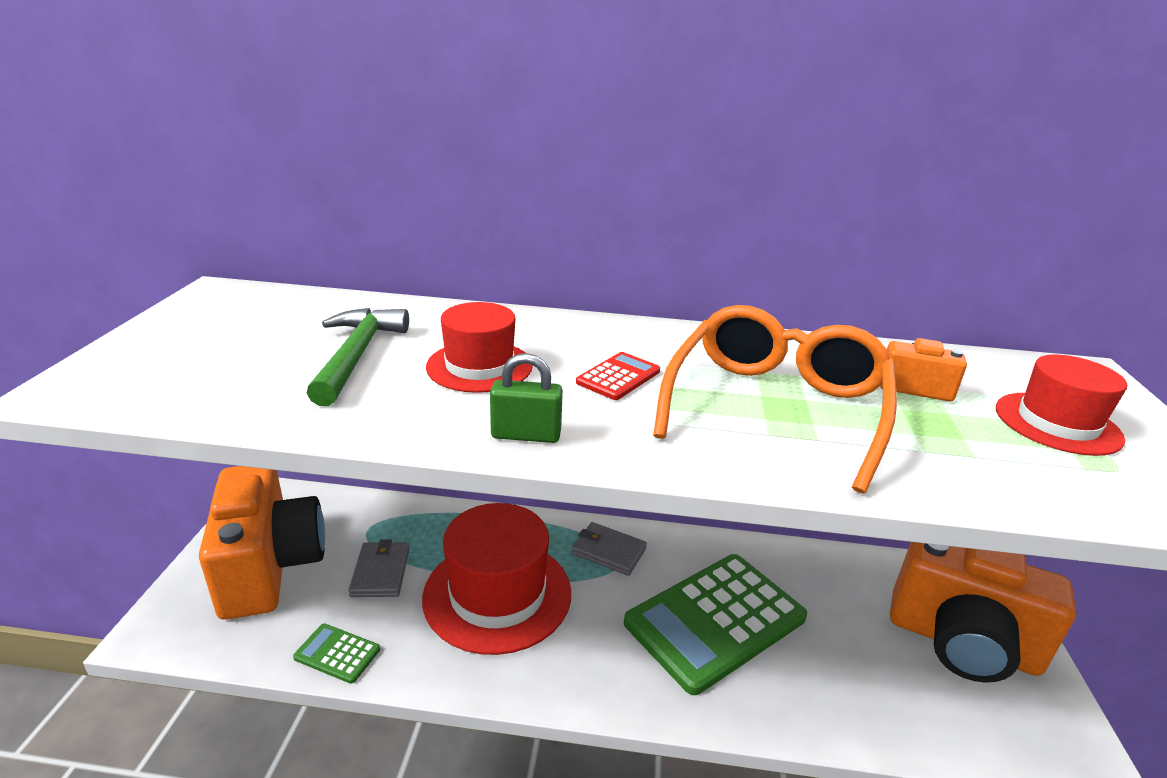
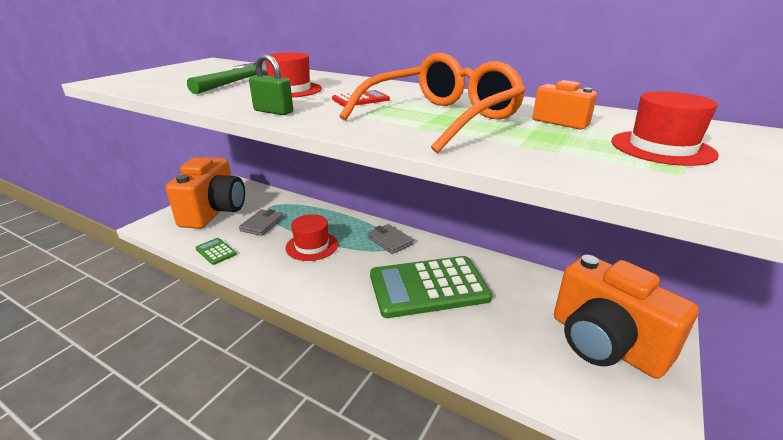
camera: 25 degrees right, 0 degrees up
(497, 594) = (312, 246): red hat -> red hat, size x0.59

